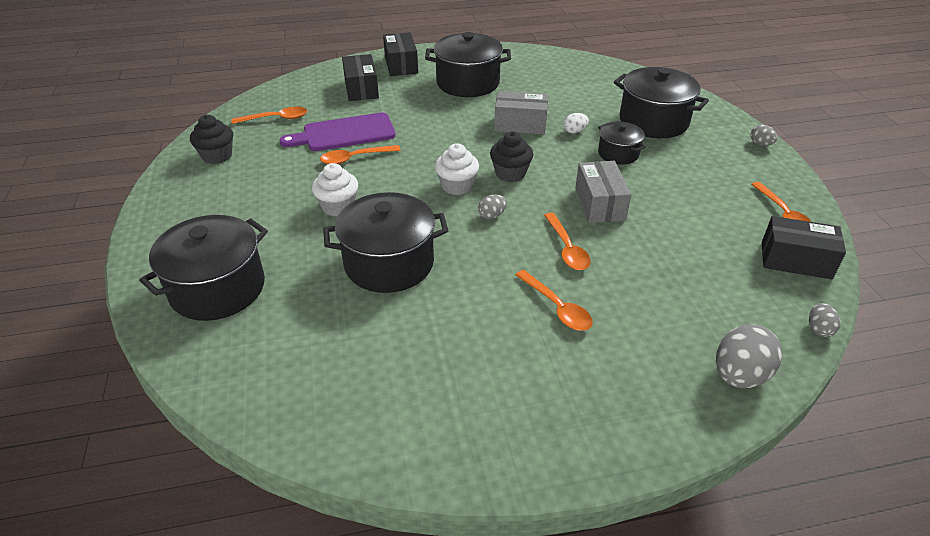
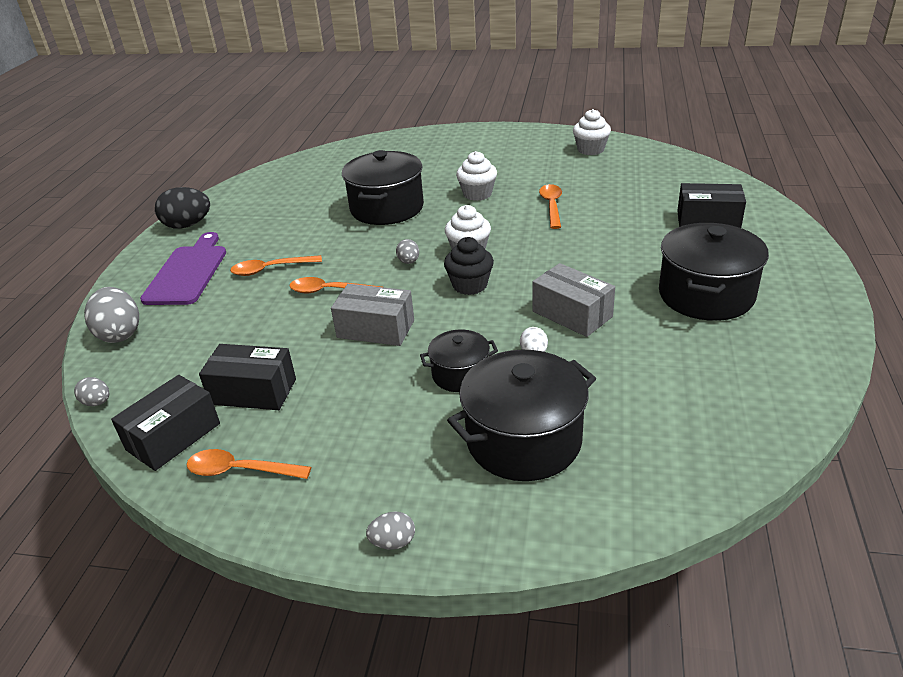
camera: 115 degrees right, 5 degrees down
(217, 156) = (590, 149): black cupcake -> white cupcake
(218, 288) = (414, 152): black pot -> none
(276, 119) = (650, 173): orange spoon -> none
(344, 133) = (604, 204): purple cutting board -> purple cutting board (188, 272)
(401, 65) = (775, 252): black box -> black box (253, 391)
(502, 455) = (187, 225): none -> black egg
(520, 124) = (572, 314): grey box -> grey box turned 75 degrees counterclockwise

